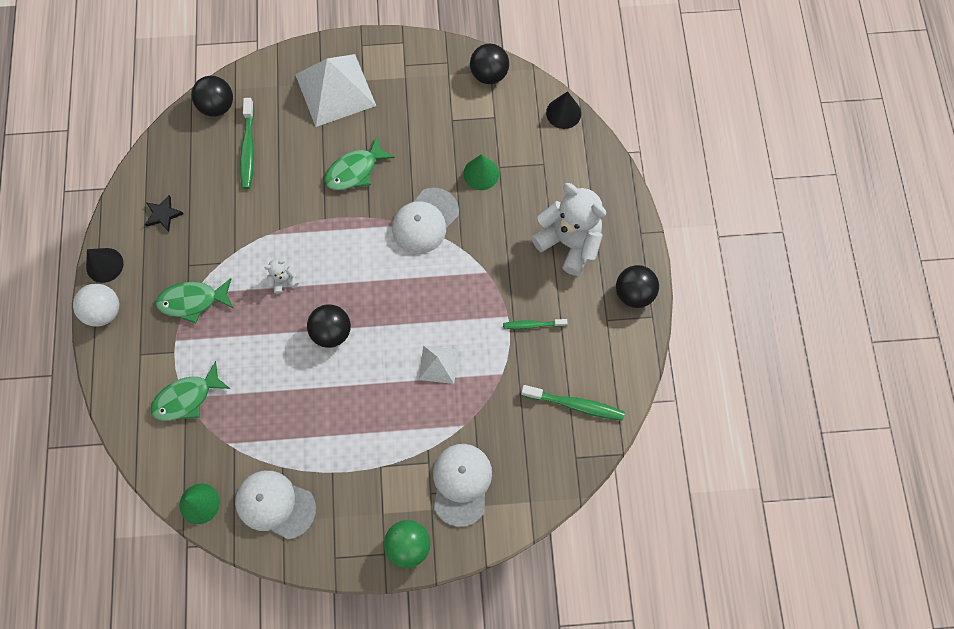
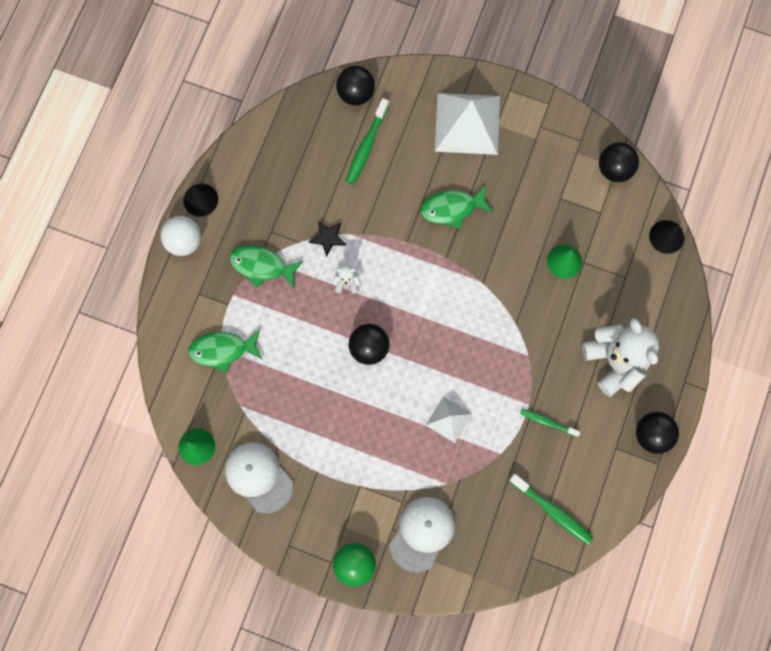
camera: 25 degrees right, 5 degrees up
(163, 214) = (268, 175): black star -> black star (328, 238)
(425, 221) = (494, 283): white cap -> none

